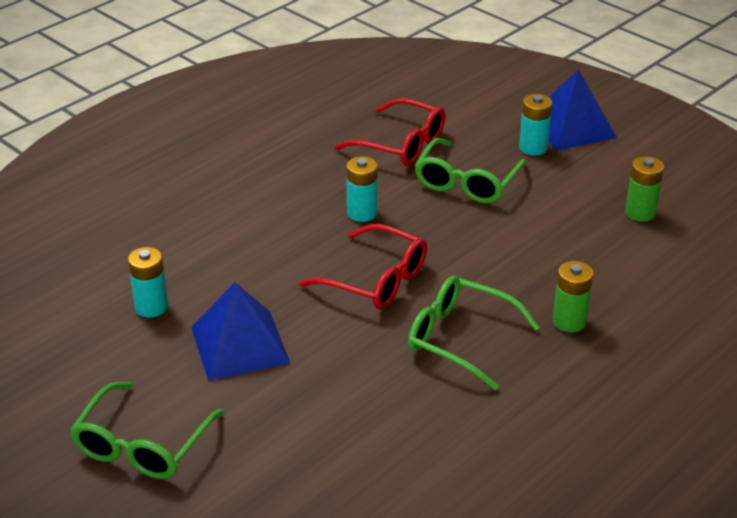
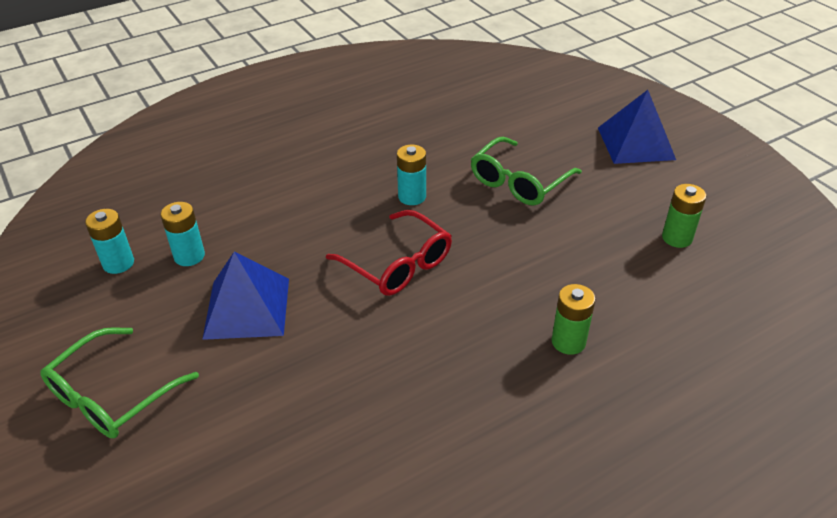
camera: 15 degrees right, 5 degrees up
(401, 144) = (473, 138): red glasses -> none
(459, 338) = (453, 340): green glasses -> none
(533, 148) = (592, 158): turquoise battery -> turquoise battery (118, 263)

